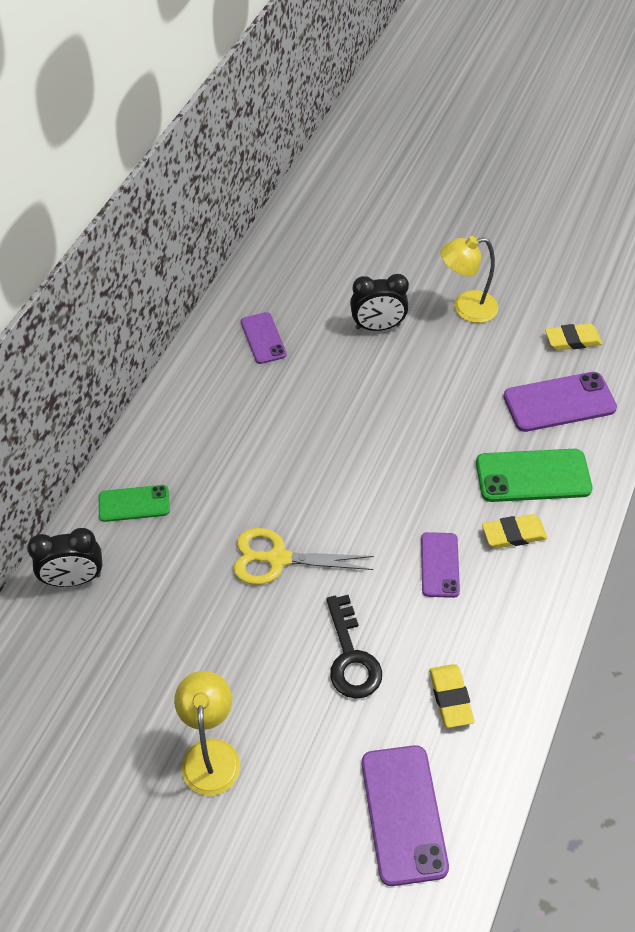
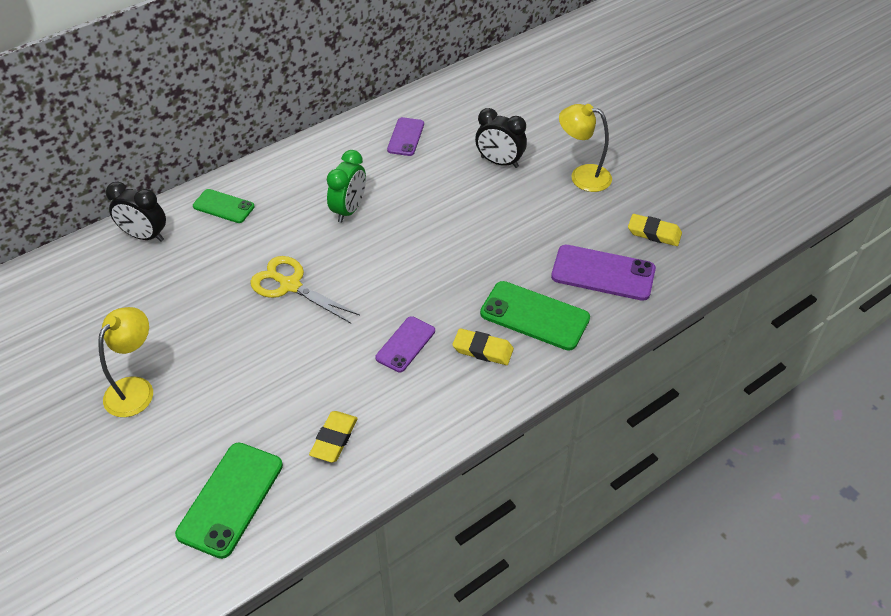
camera: 30 degrees right, 5 degrees down
(270, 446) = (349, 210): none -> green clock
(351, 656) = (285, 374): black key -> none
(403, 814) = (231, 499): purple phone -> green phone

